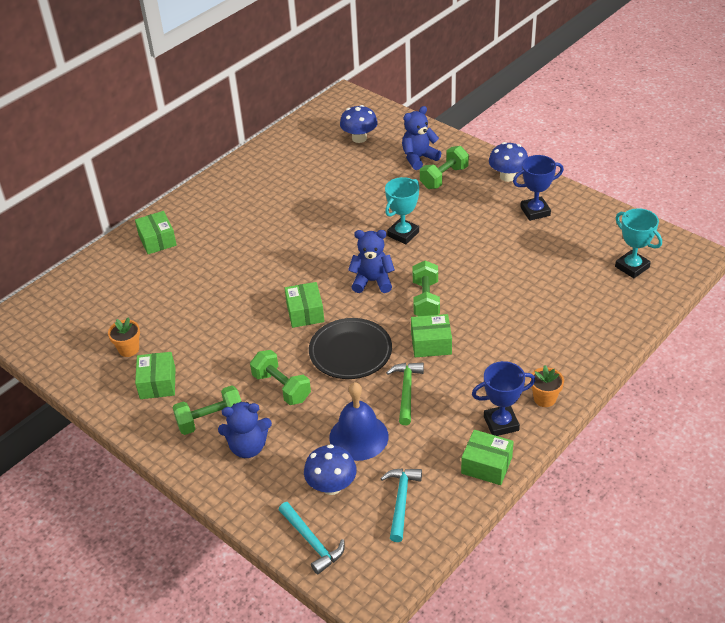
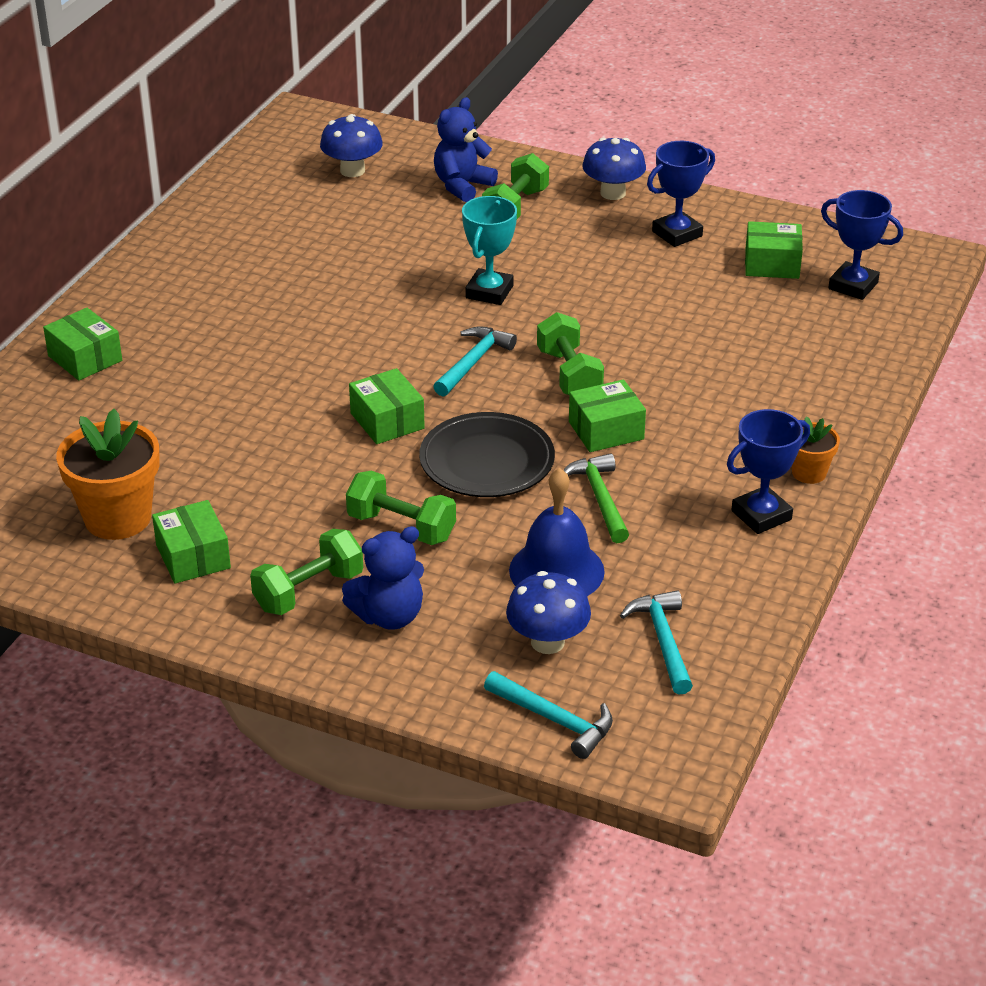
camera: 20 degrees left, 5 degrees down
(129, 349) = (118, 518): orange flower pot -> orange flower pot, size x1.87
(372, 281) = (473, 362): blue teddy bear -> turquoise hammer
(486, 465) = (766, 571): green box -> green box (772, 264)
(632, 267) = (853, 286): turquoise trophy -> blue trophy

